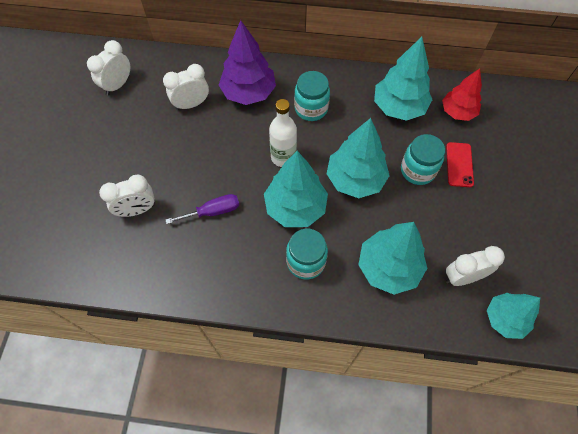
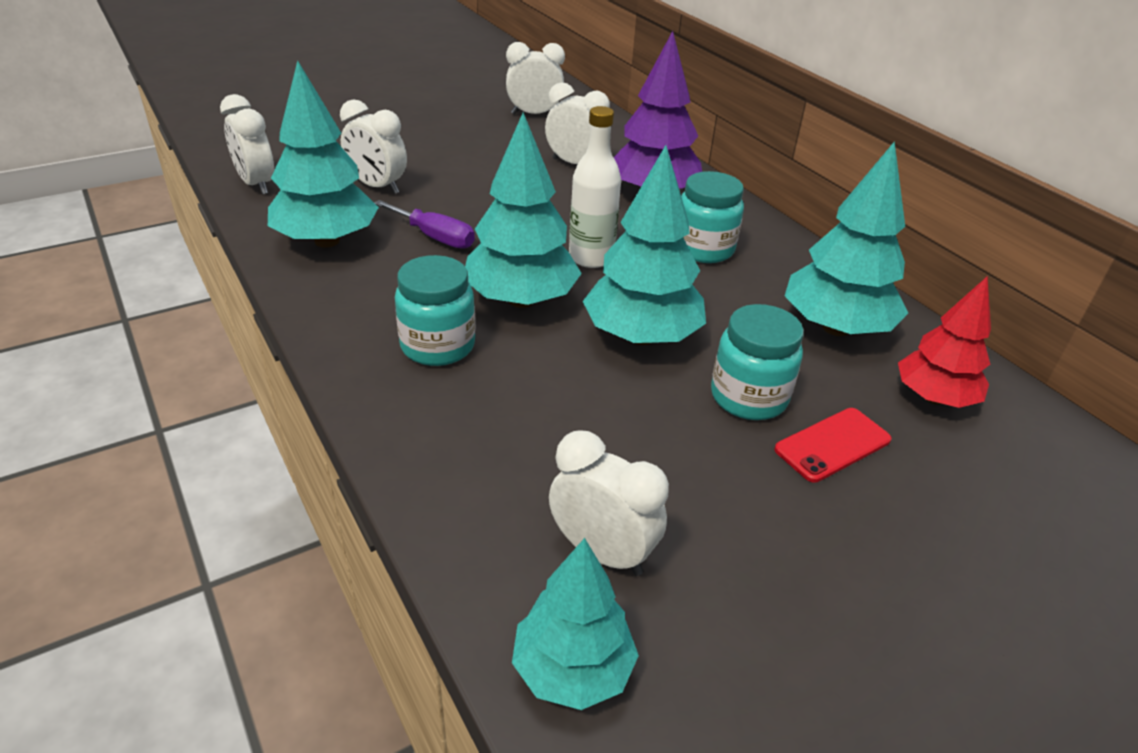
camera: 50 degrees right, 25 degrees down
(81, 270) = (256, 184): none -> white clock
(388, 268) = (518, 440): turquoise tree -> turquoise tree (327, 241)

